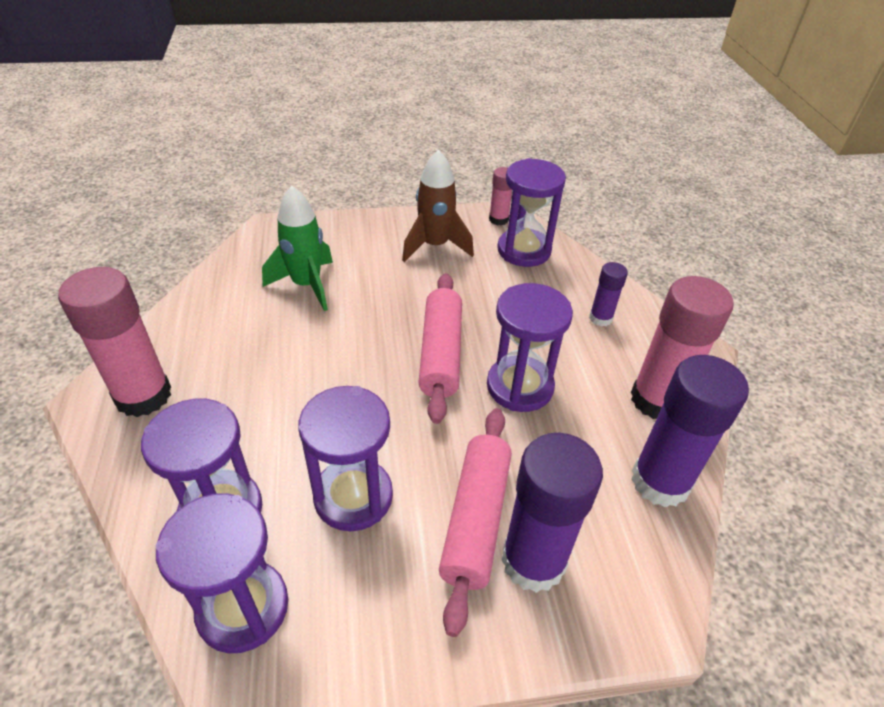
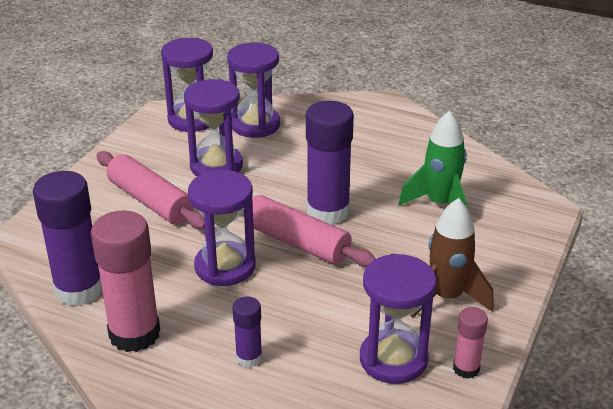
camera: 125 degrees right, 10 degrees down
(143, 396) = (371, 117): pink glue stick -> none
(533, 561) = (103, 210): purple glue stick -> purple glue stick (328, 212)

